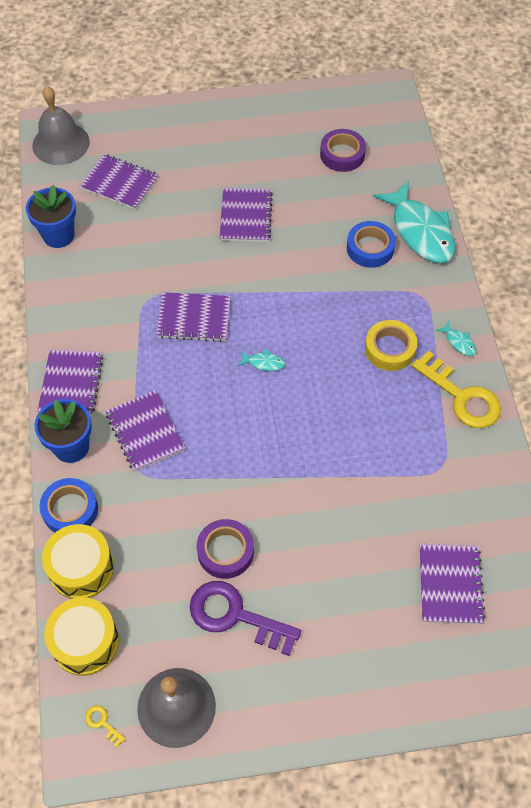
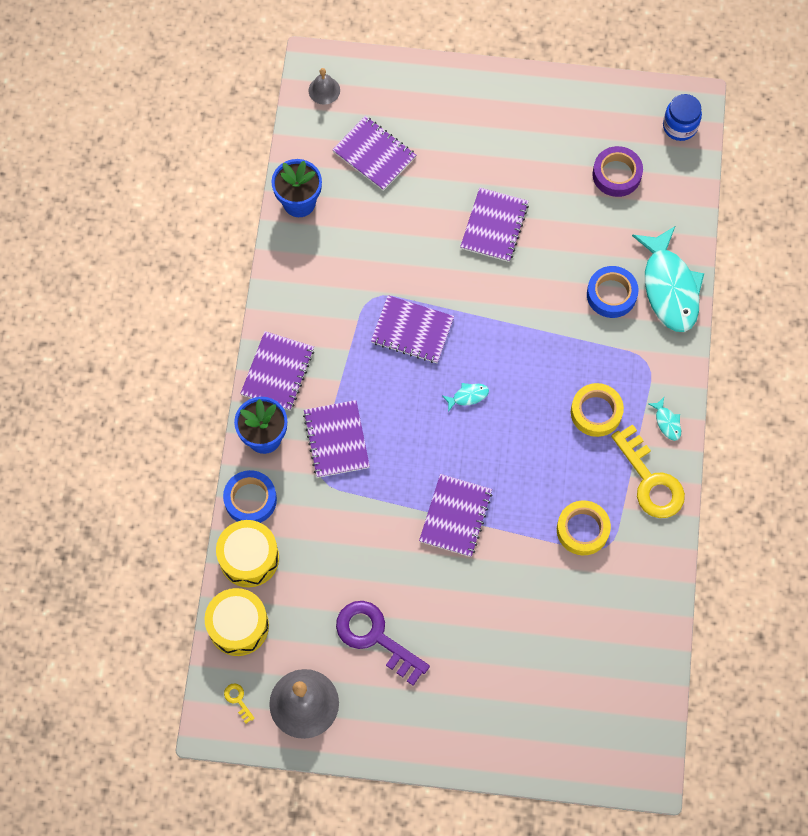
camera: 15 degrees right, 10 degrees up
(61, 143) = (324, 90): grey bell -> grey bell, size x0.52
(225, 551) = (382, 576): purple tape -> none
(264, 363) = (468, 396): turquoise fish -> turquoise fish turned 45 degrees counterclockwise
(384, 108) = (679, 126): none -> blue jar
(413, 457) = (582, 530): none -> yellow tape
(450, 584) = (577, 660): purple notebook -> purple notebook (455, 516)

